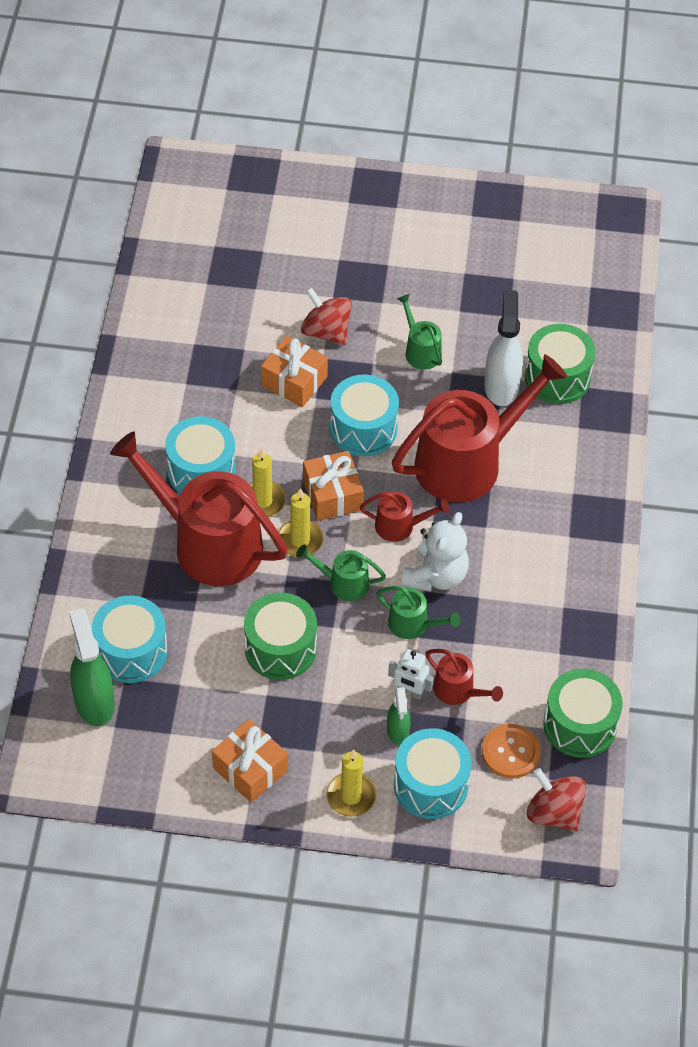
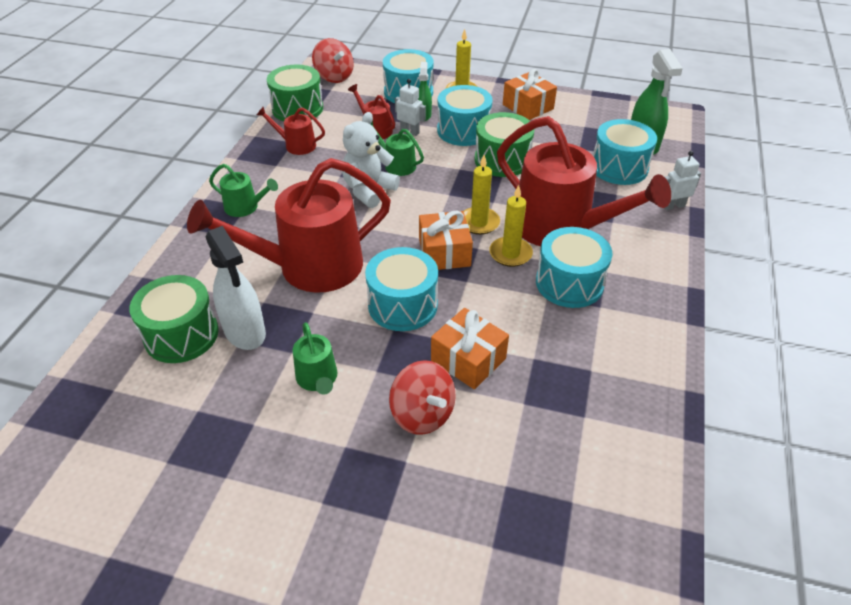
camera: 170 degrees left, 10 degrees down
(75, 591) = (673, 206): none -> white robot
(337, 703) = (463, 130): none -> turquoise drum
(343, 583) = (446, 192): green watering can -> green watering can (245, 207)
(400, 526) = (389, 225): red watering can -> red watering can (296, 145)
(501, 386) = (245, 332): white spray bottle -> white spray bottle turned 45 degrees counterclockwise
(510, 752) = (350, 101): orange button -> none

